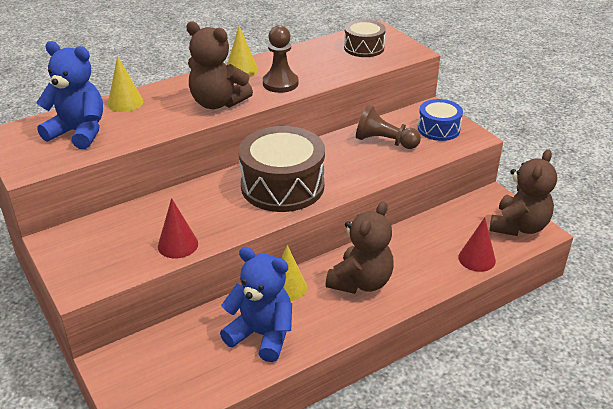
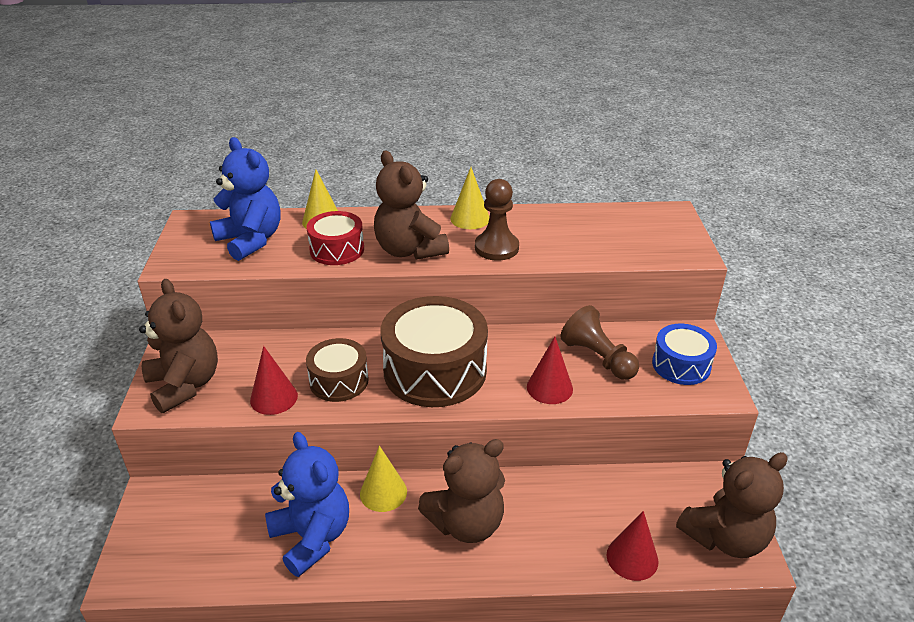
camera: 30 degrees right, 0 degrees up
(94, 262) = (185, 385): none -> brown teddy bear
(160, 118) = (337, 250): none -> red drum
(364, 48) = (635, 231): brown drum -> brown drum (339, 381)
(369, 169) = (549, 387): none -> red cone

